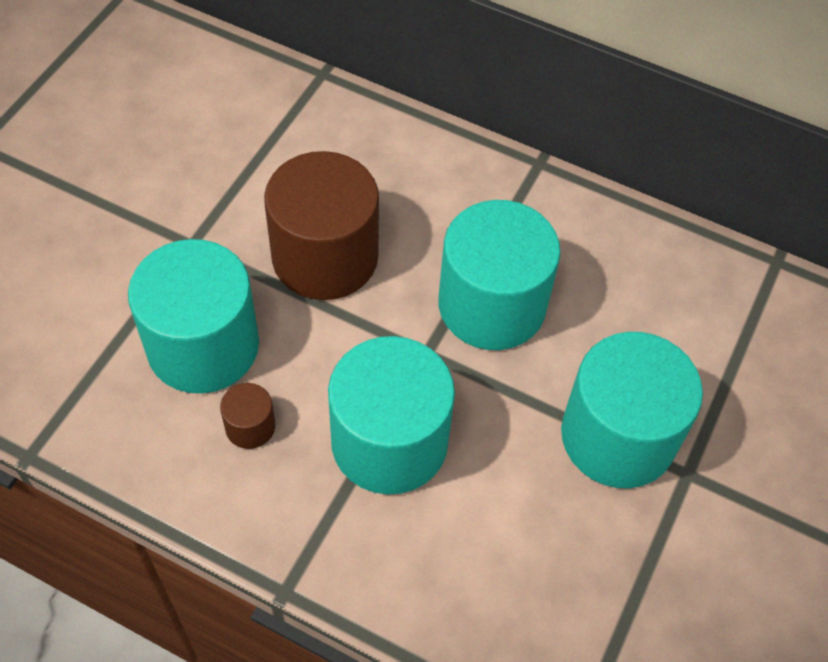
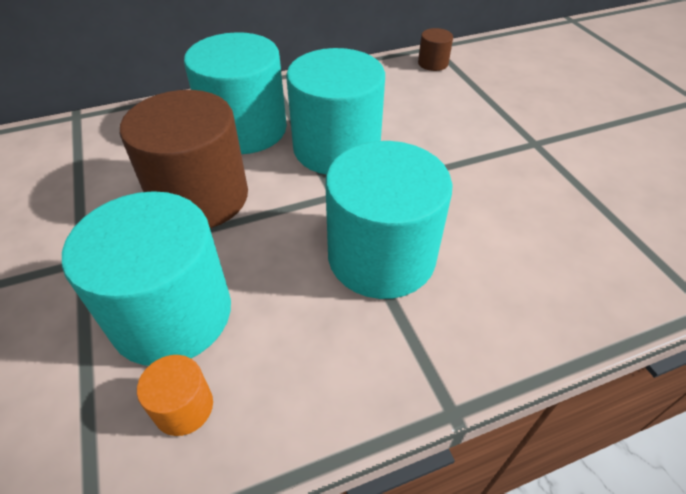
camera: 45 degrees left, 10 degrees down
(145, 420) = (184, 407): none -> orange cylinder
(250, 426) = (278, 332): brown cylinder -> brown cylinder (433, 63)
(618, 436) = (484, 153): turquoise cylinder -> turquoise cylinder (245, 129)

